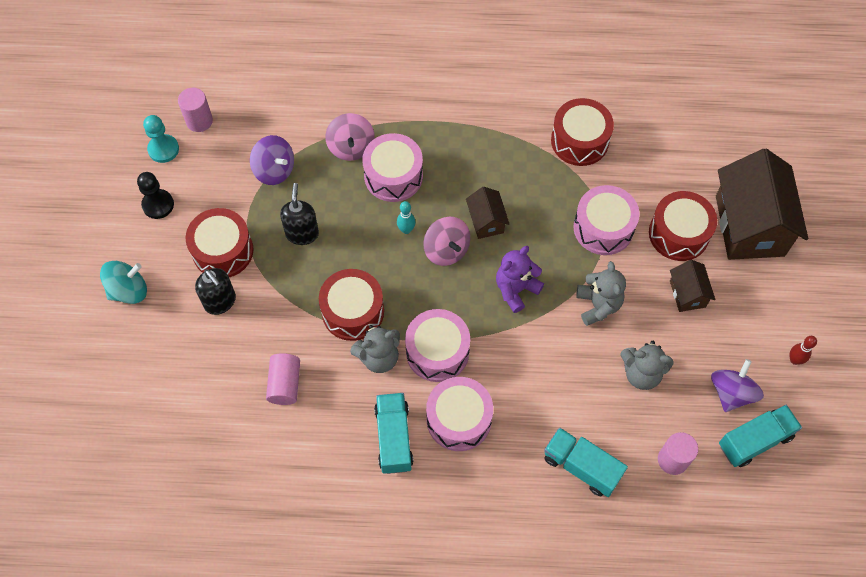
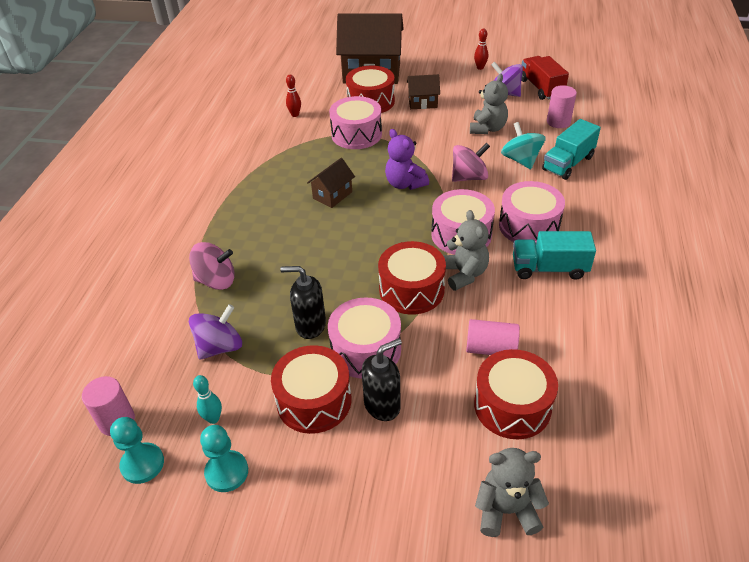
camera: 80 degrees left, 20 degrees down
(128, 290) = (349, 510): turquoise spinning top -> turquoise spinning top (521, 160)
(158, 205) = (227, 472): black pawn -> turquoise pawn
(393, 176) = (263, 251): pink drum -> pink drum (366, 350)
(406, 230) = (327, 246): turquoise bowling pin -> turquoise bowling pin (213, 418)
(446, 250) = (356, 221): pink spinning top -> pink spinning top (469, 177)
(486, 221) = (332, 195): brown house -> brown house turned 45 degrees counterclockwise
(579, 141) = (269, 138): red drum -> red drum (512, 406)
(598, 305) = (426, 143): grey teddy bear -> grey teddy bear (506, 510)
(633, 156) = (295, 115): none -> red bowling pin
(755, 440) = (541, 88): turquoise truck -> red truck

